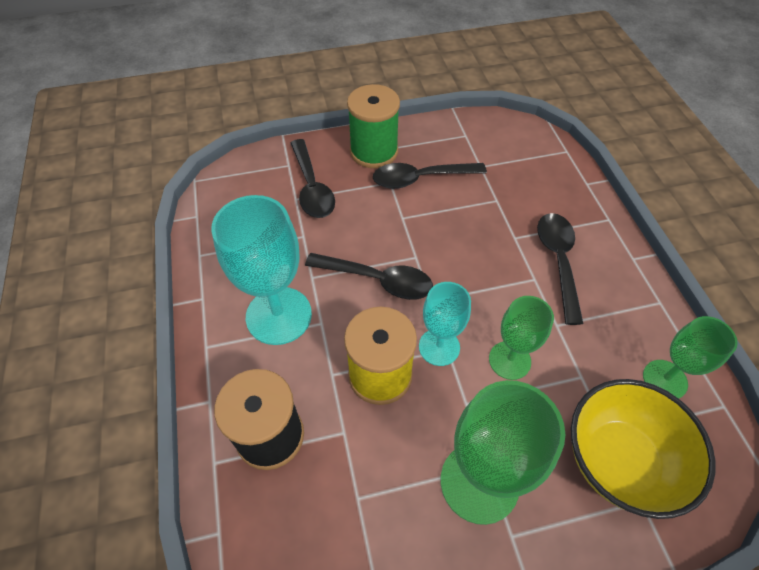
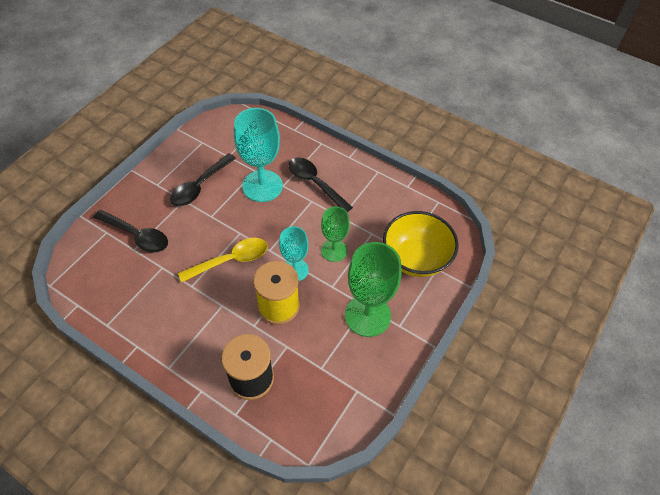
camera: 45 degrees left, 0 degrees up
(279, 315) = (193, 320): turquoise goblet -> turquoise goblet (262, 186)
(374, 151) = (154, 188): green spool -> none
(377, 280) = (231, 260): black spoon -> yellow spoon
(664, 379) = (407, 208): green goblet -> none

